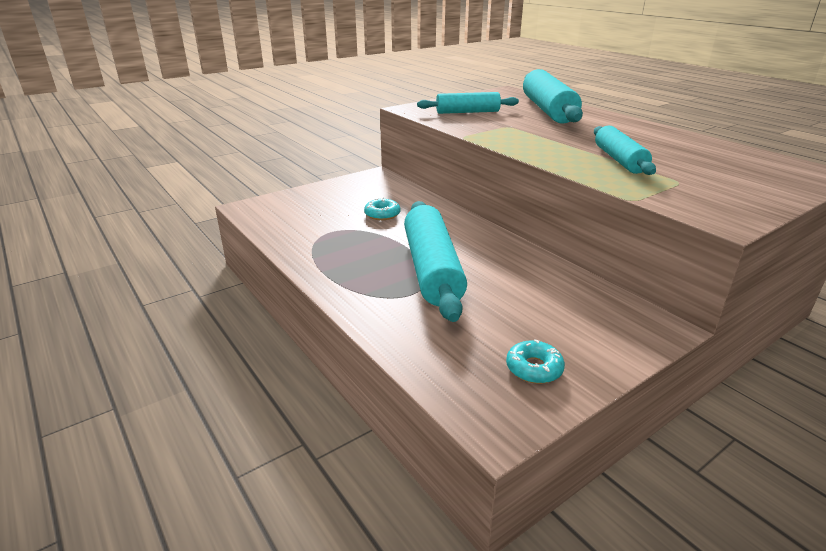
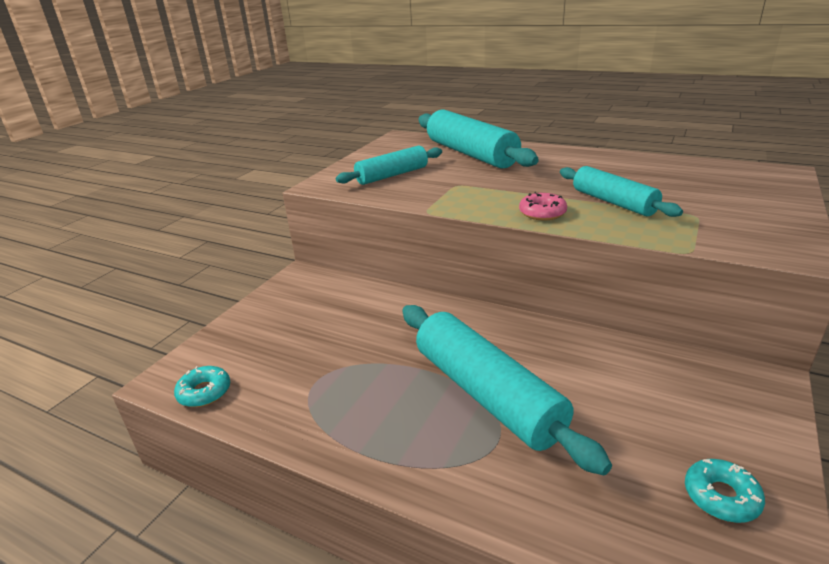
camera: 25 degrees left, 0 degrees up
(382, 214) = (358, 331): turquoise donut -> turquoise donut (204, 392)
(549, 154) = (542, 213): none -> pink donut

